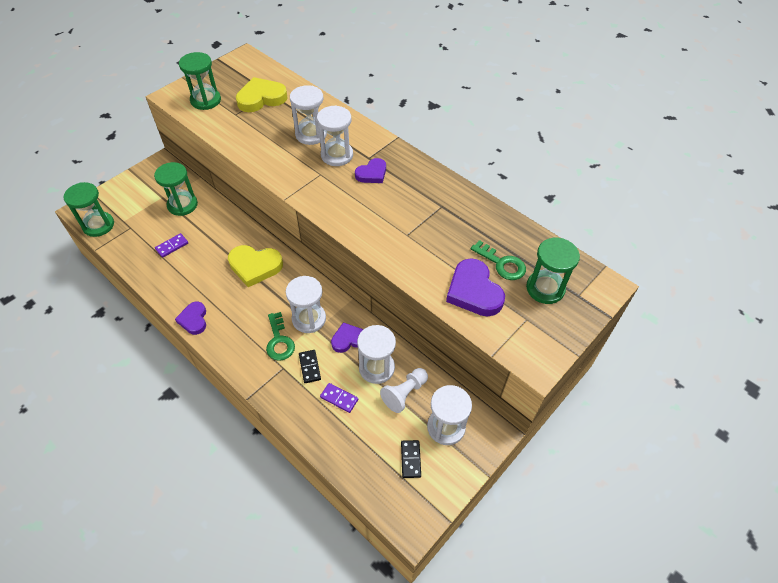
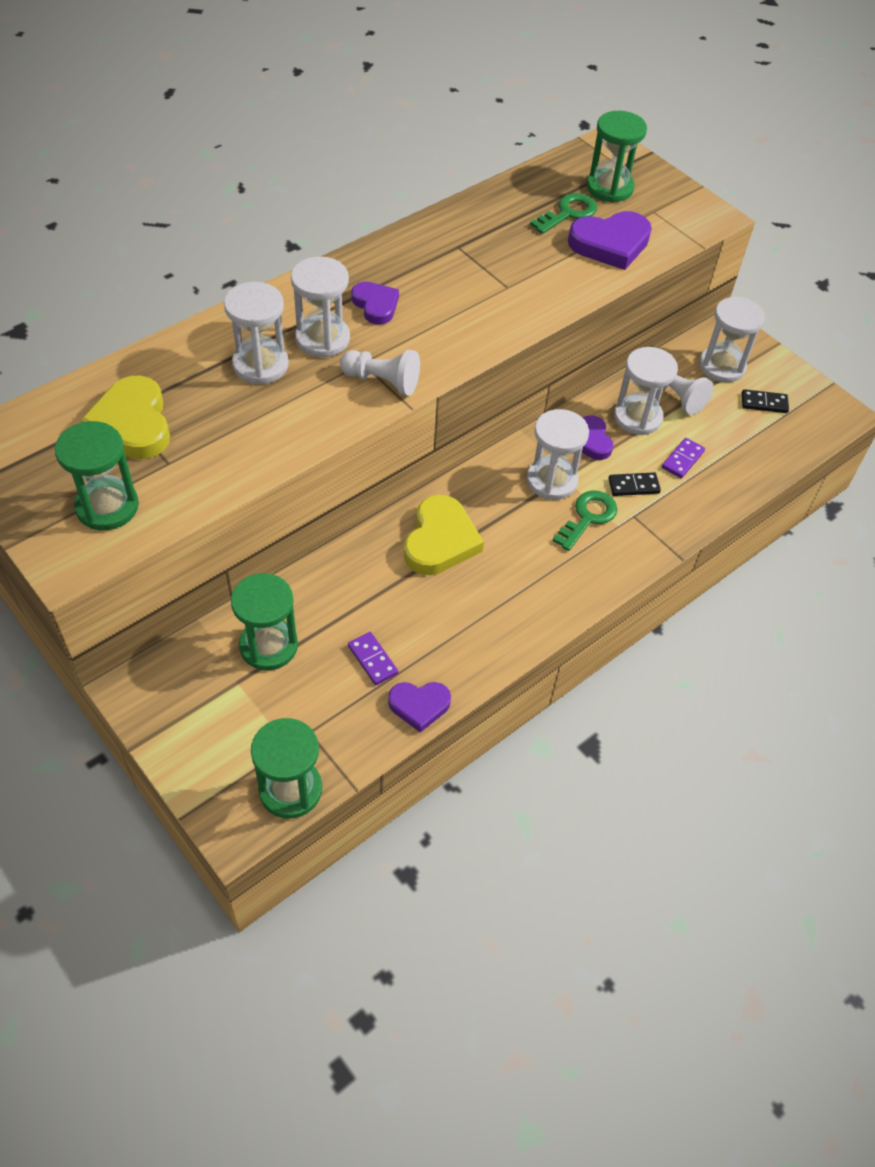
camera: 85 degrees left, 0 degrees up
(194, 319) = (539, 624): purple heart -> purple heart (419, 706)
(279, 341) = (588, 517): green key -> green key turned 45 degrees counterclockwise
(305, 184) = (382, 381): none -> white pawn

